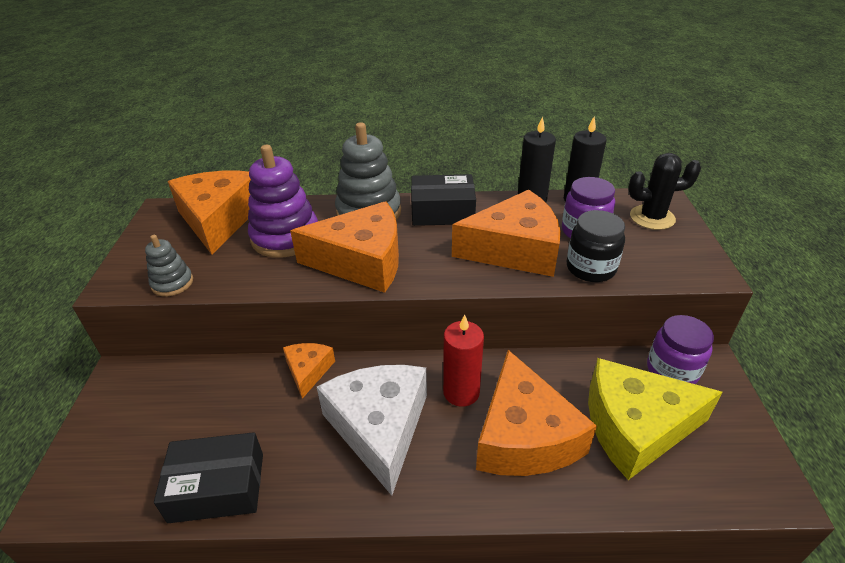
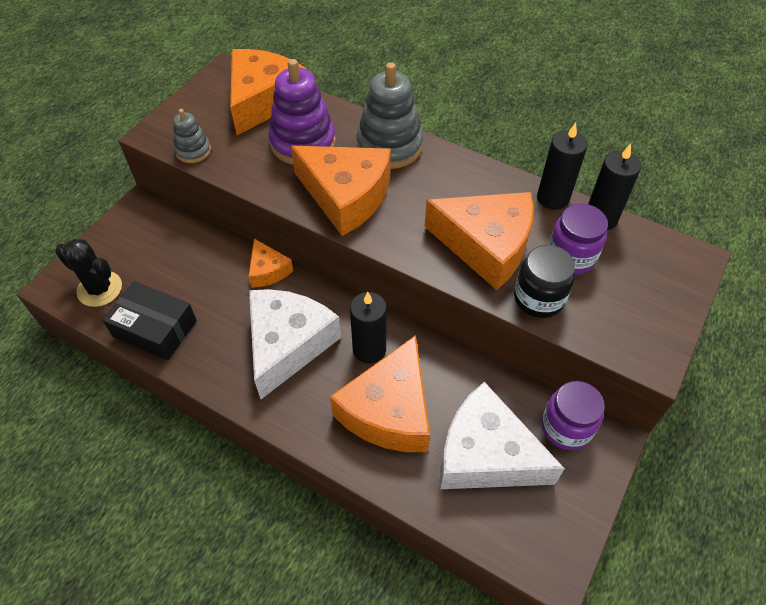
camera: 30 degrees right, 15 degrees up
(308, 371) = (268, 270): orange cheese -> orange cheese turned 120 degrees clockwise
(442, 211) = (455, 174): black box -> none
(461, 392) = (369, 349): red candle -> black candle
(635, 427) = (486, 454): yellow cheese -> white cheese
(652, 218) = (657, 274): black cactus -> black cactus (99, 289)

